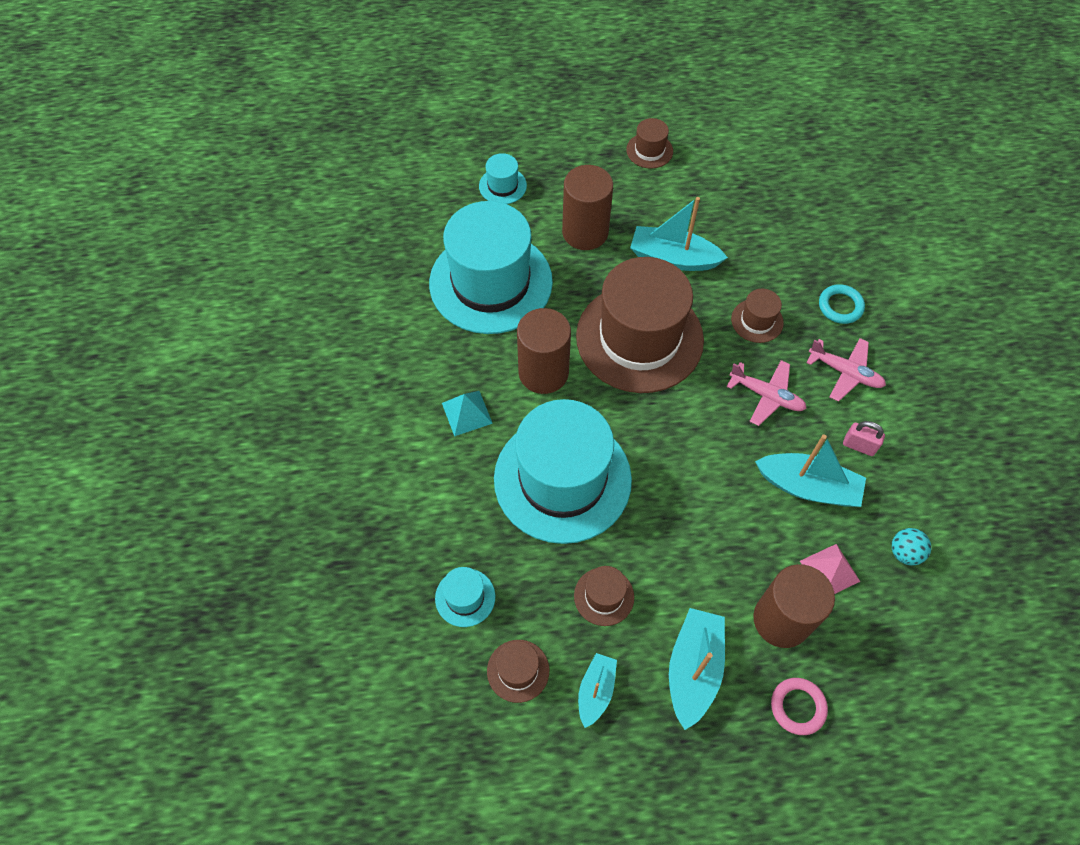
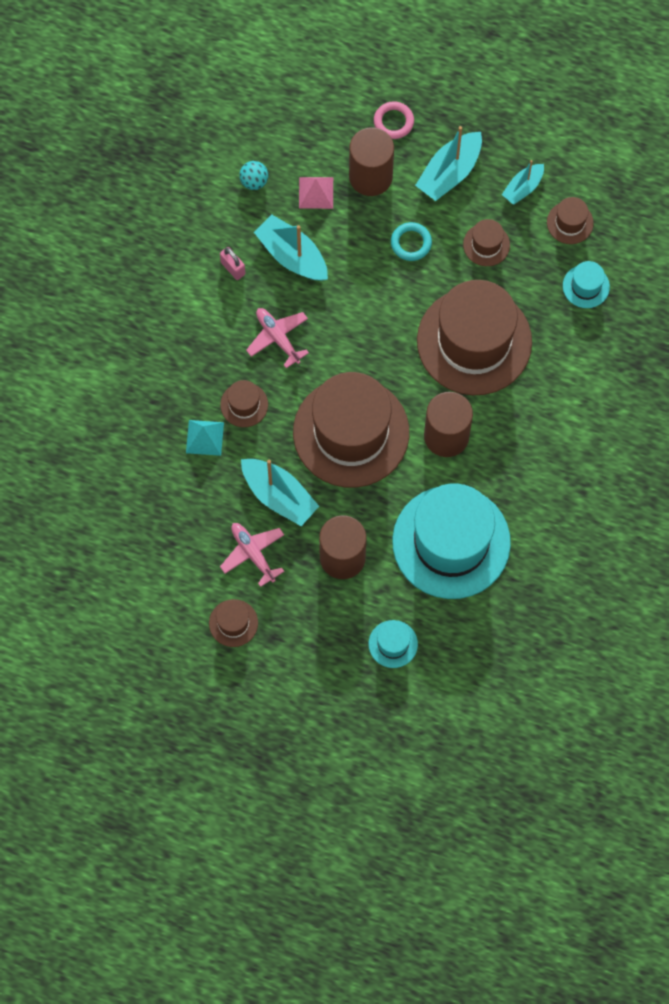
camera: 155 degrees left, 10 degrees up
(467, 413) = (524, 428): turquoise pyramid -> turquoise pyramid (204, 437)
(562, 479) = (474, 341): turquoise hat -> brown hat
(840, 306) = (166, 387): turquoise ring -> turquoise ring (411, 243)
(845, 373) = (202, 329): pink plane -> pink plane (253, 553)

